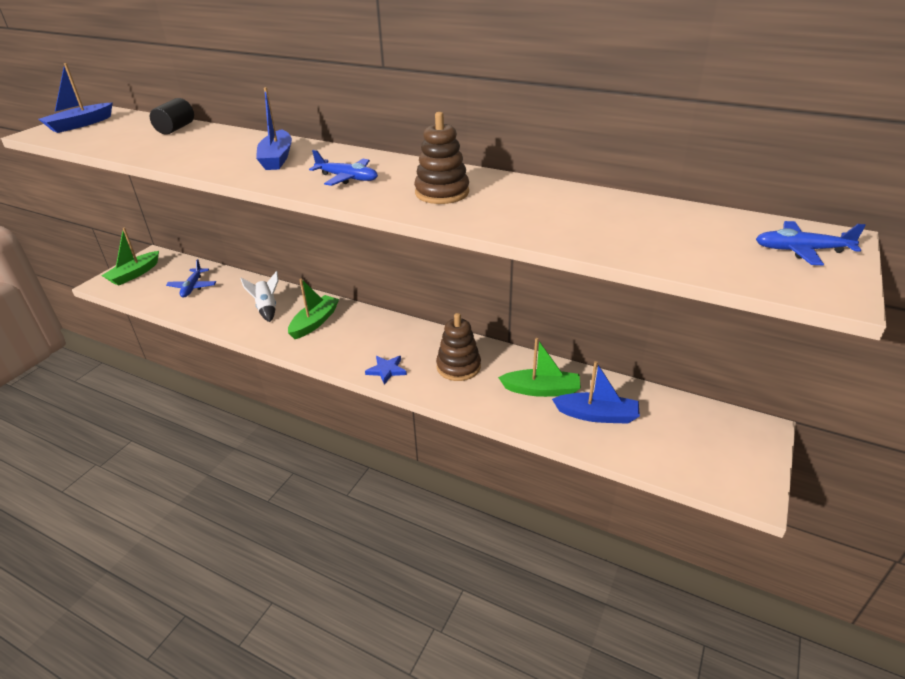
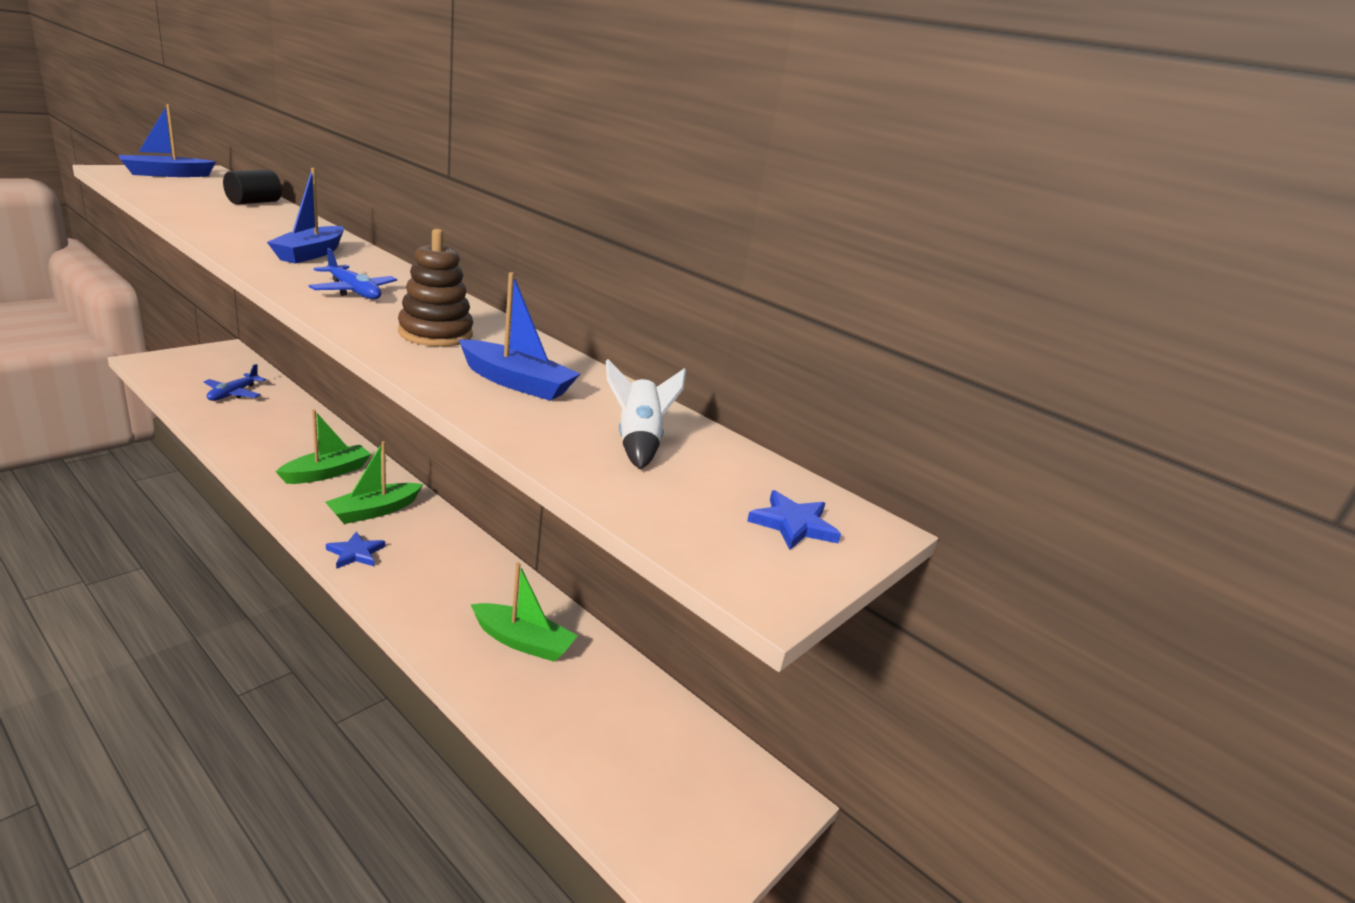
camera: 10 degrees right, 10 degrees down
(134, 274) = (187, 362): green boat -> green boat (374, 511)
(267, 308) = (289, 441): white rocket -> white rocket (638, 442)
(458, 367) = (445, 578): brown stacking toy -> none
(597, 415) = (566, 698): blue boat -> blue boat (516, 382)
(801, 250) = (793, 524): blue plane -> blue star

